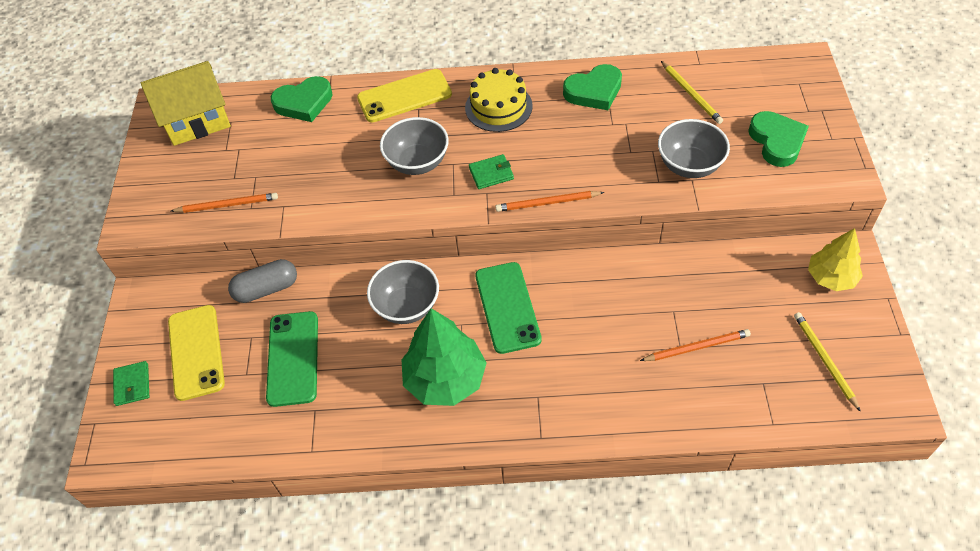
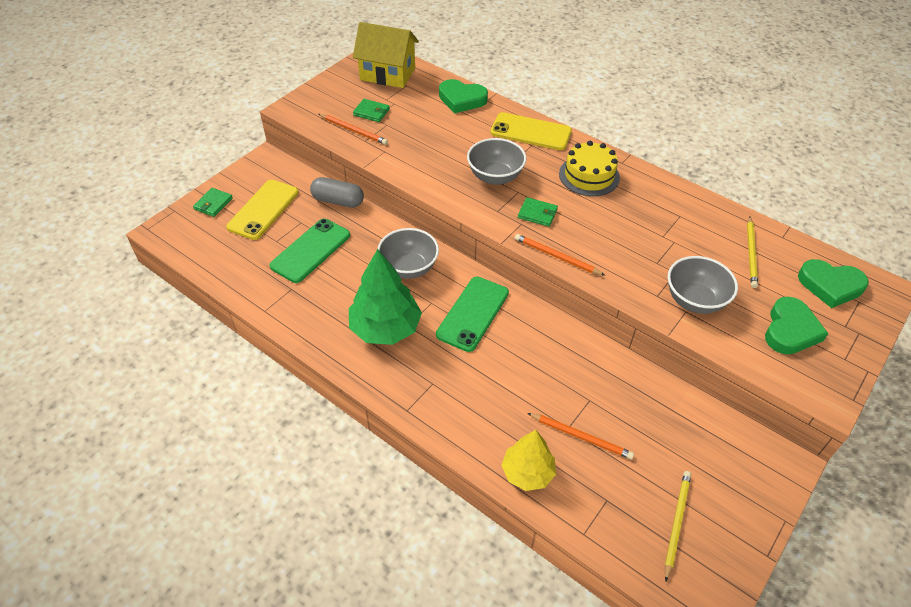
camera: 35 degrees right, 5 degrees down
(225, 173) = (371, 112): none -> green wallet
(594, 91) = (672, 206): green heart -> green heart (830, 285)
(831, 277) = (748, 469): yellow tree -> yellow tree (527, 472)

